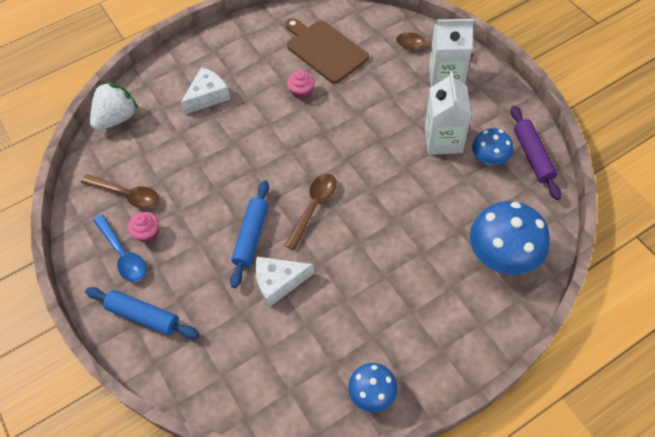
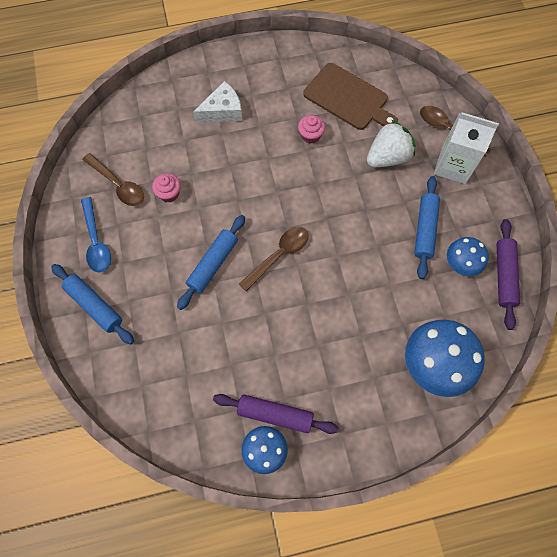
camera: 15 degrees right, 10 degrees up
(117, 118) = (134, 106): white strawberry -> white strawberry (387, 157)
(148, 233) = (124, 229): pink cupcake -> pink cupcake (169, 193)
(279, 282) = (221, 317): white cheese -> none
(325, 50) = (348, 98): brown cutting board -> brown cutting board turned 150 degrees clockwise
(369, 355) = (275, 414): none -> purple rolling pin
(443, 140) = (424, 230): white carton -> blue rolling pin

